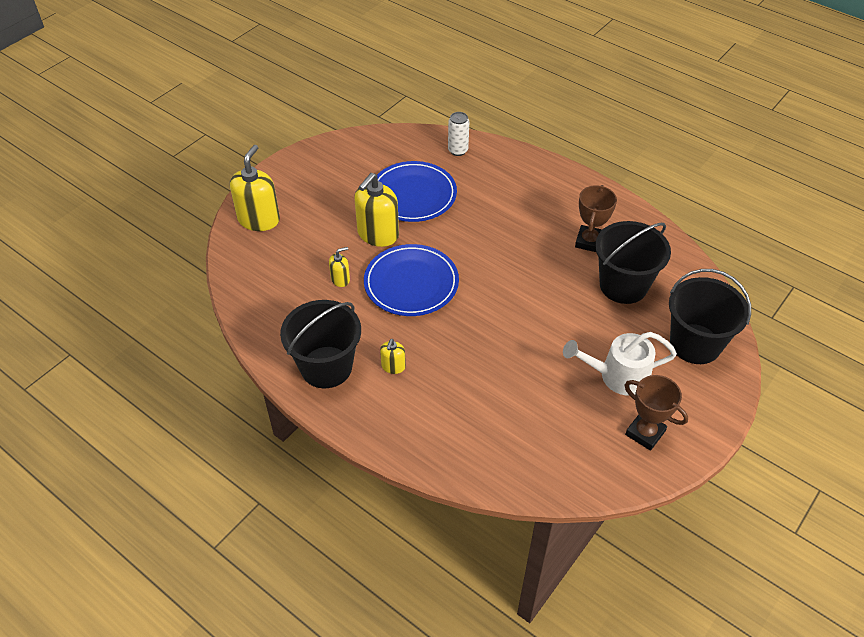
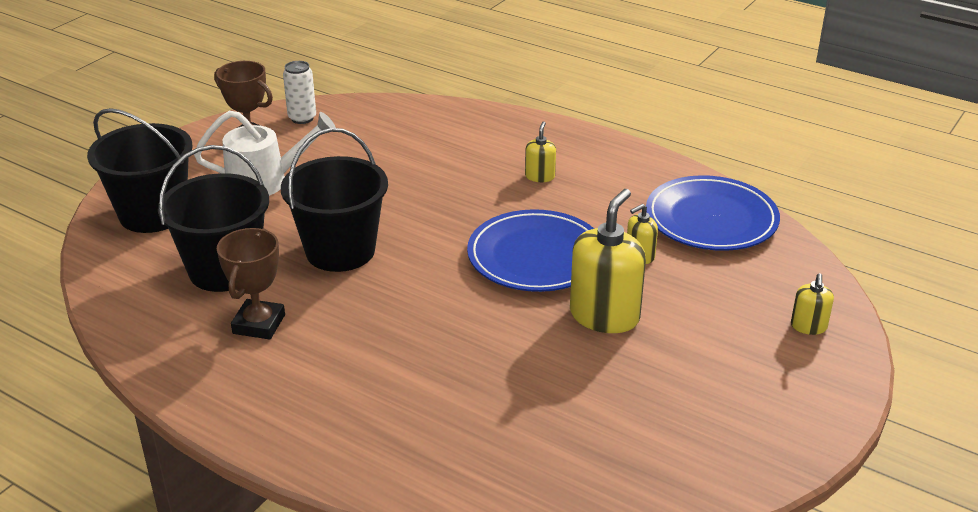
camera: 175 degrees right, 15 degrees down
(259, 219) = (808, 326): yellow soap dispenser -> yellow soap dispenser, size x0.50
(326, 367) = (620, 172): black bucket -> black bucket (340, 251)
(413, 195) = (561, 381): blue plate -> blue plate (711, 219)
(458, 150) = (488, 477): white can -> white can (302, 118)

